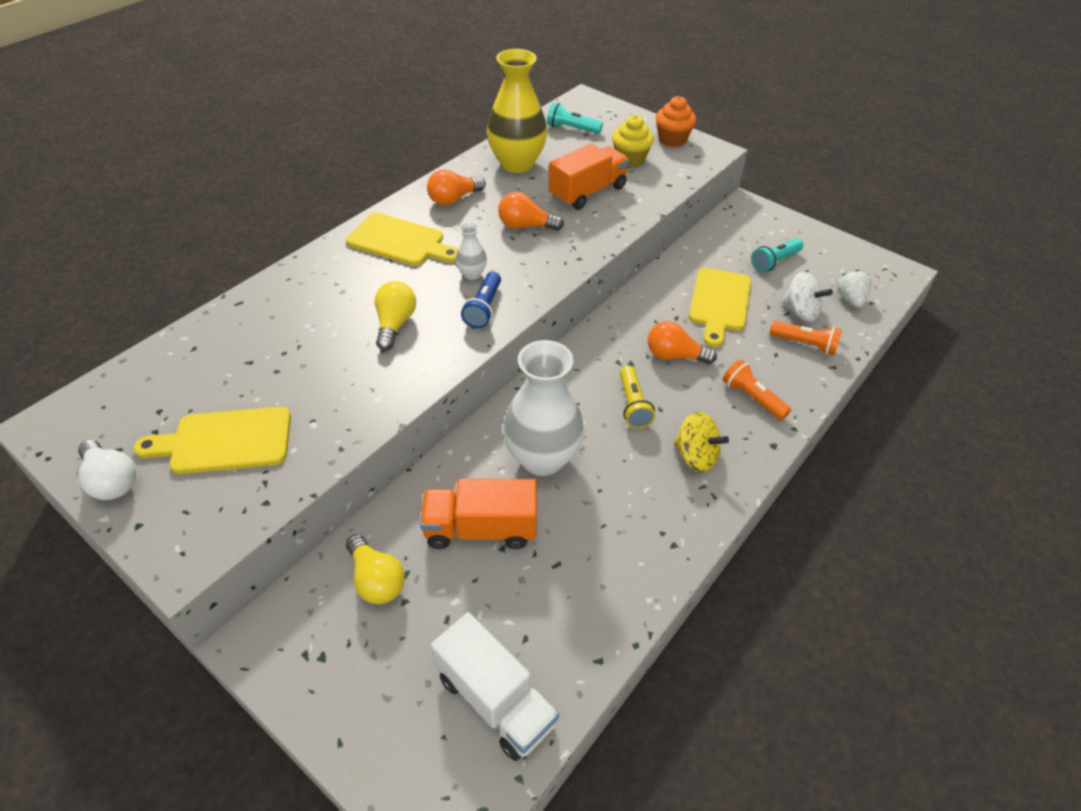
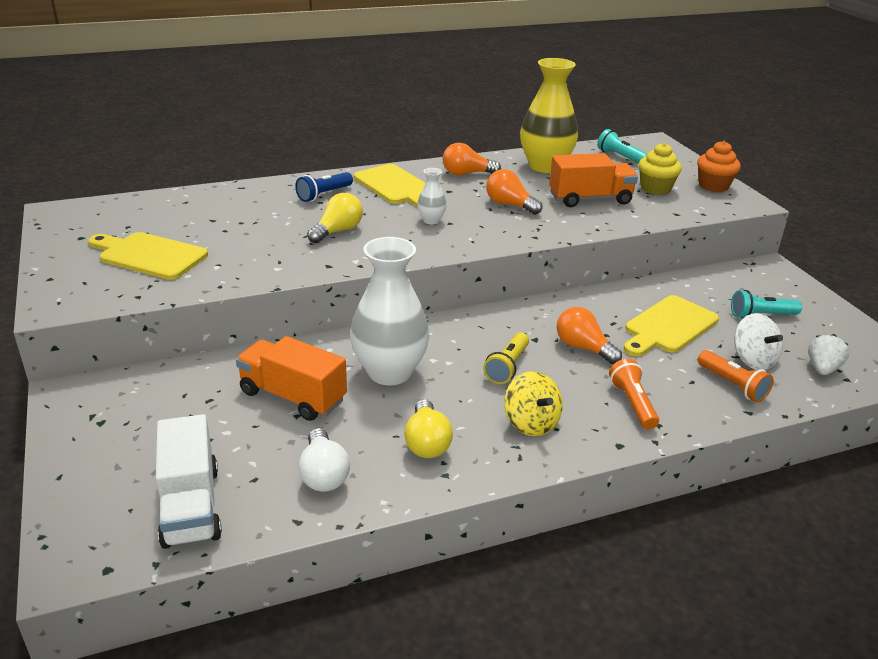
camera: 30 degrees right, 15 degrees down
(111, 481) = (60, 251): white light bulb -> white light bulb (323, 474)
(376, 580) = (184, 394): yellow light bulb -> yellow light bulb (427, 443)
(484, 308) = (417, 243): blue flashlight -> blue flashlight (324, 195)

